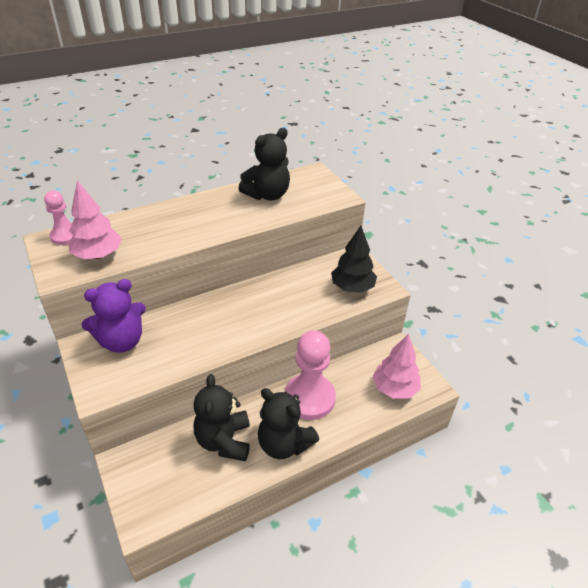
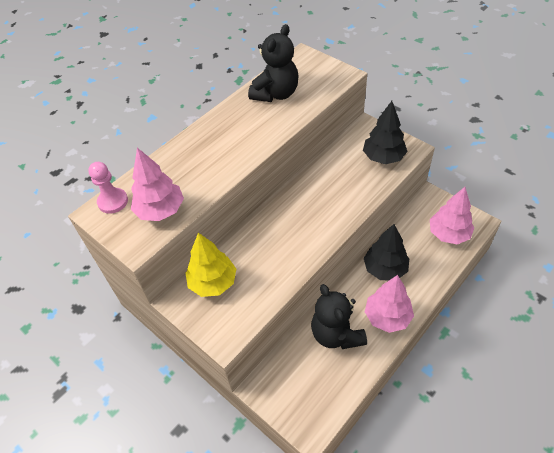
camera: 15 degrees left, 10 degrees up
(122, 341) = (213, 282): purple teddy bear -> yellow tree
(284, 444) = (387, 317): black teddy bear -> pink tree
(309, 398) = (385, 269): pink pawn -> black tree

